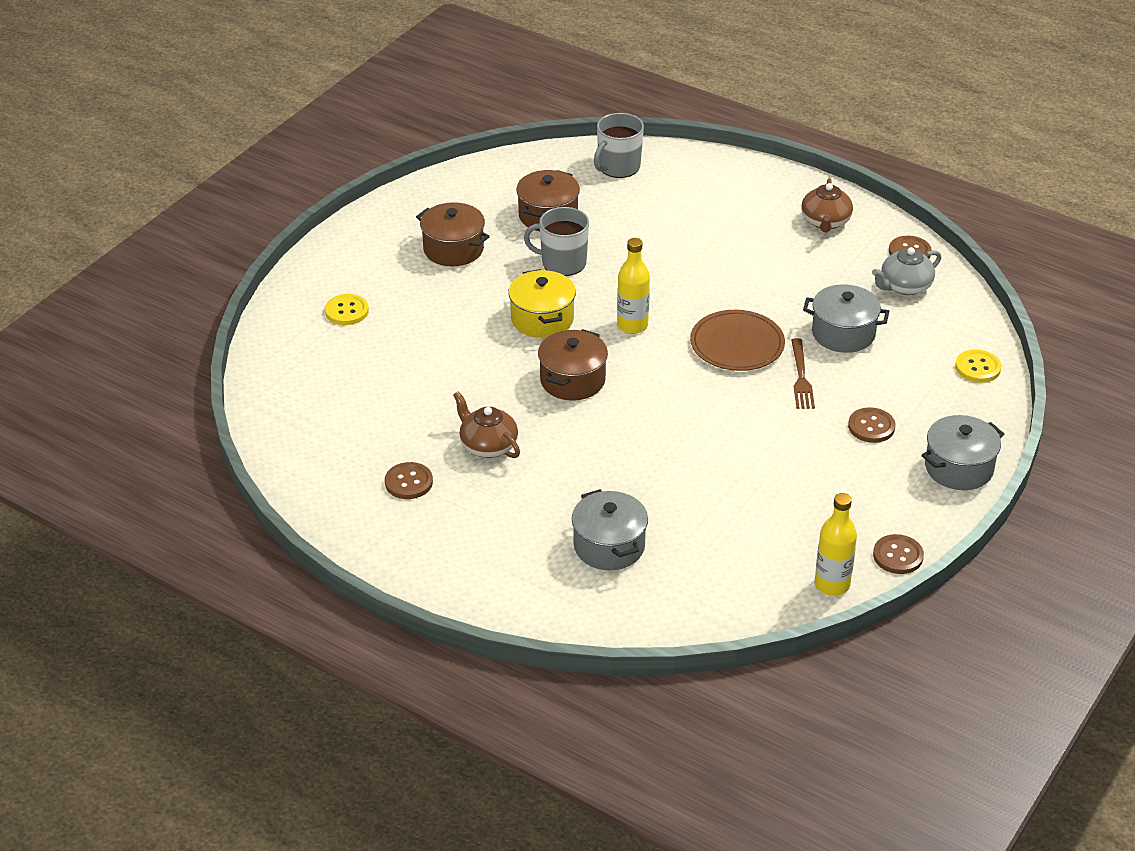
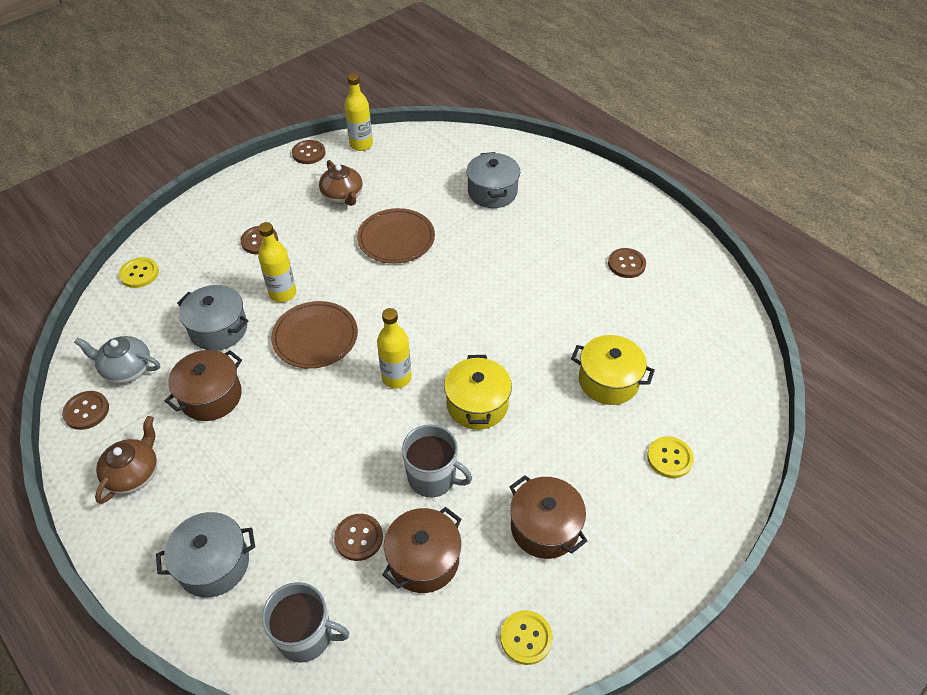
camera: 165 degrees left, 10 degrees up
(414, 360) = (608, 381): none -> yellow pot
(453, 191) = (526, 638): none -> yellow button
(487, 445) = (559, 283): brown teapot -> brown teapot (343, 196)
(572, 380) = (472, 330): brown pot -> brown pot (211, 396)
(607, 218) = (358, 538): none -> brown button
(618, 167) = (306, 635): grey mug -> grey mug turned 45 degrees clockwise
(707, 460) = (396, 238): none -> brown plate
(801, 377) = (283, 293): brown fork -> yellow bottle
(904, 286) = (126, 369): grey teapot -> grey teapot turned 150 degrees counterclockwise
(959, 468) = (223, 199): grey pot -> grey pot (214, 564)

